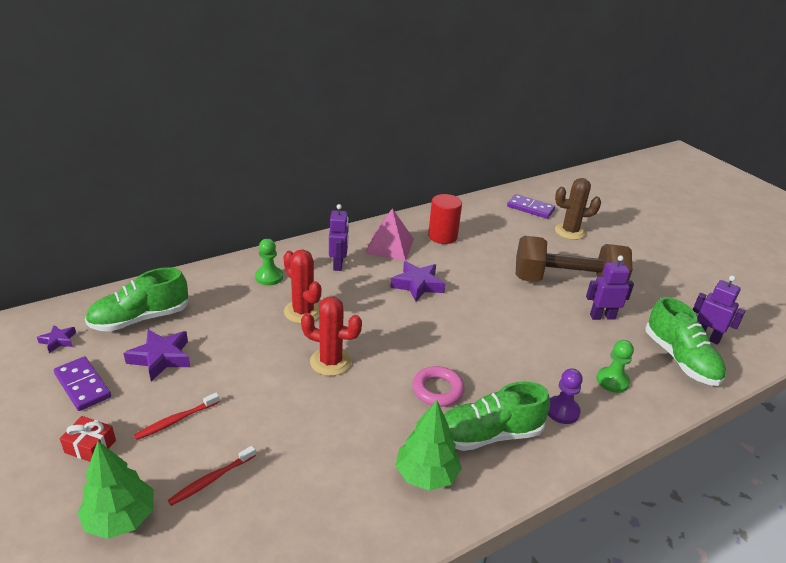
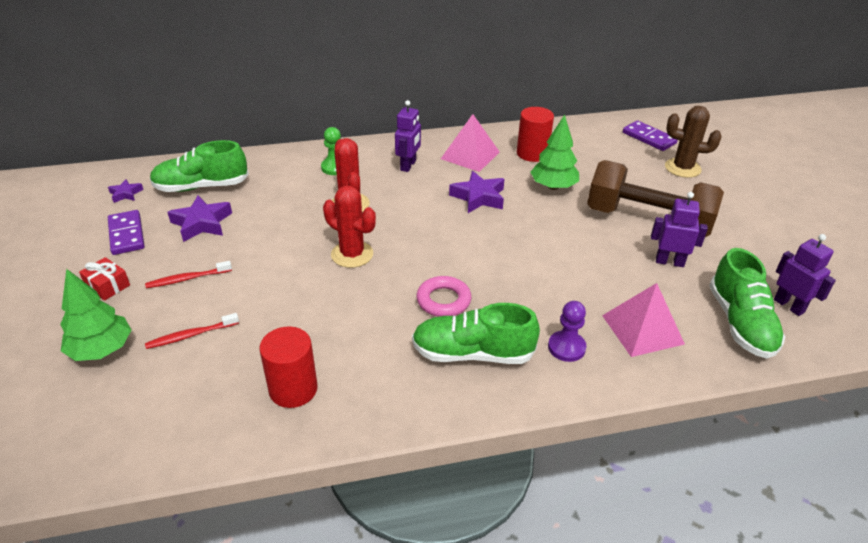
camera: 20 degrees right, 5 degrees up
(344, 510) = (293, 389): none -> red cylinder
(426, 475) = (388, 376): green tree -> green tree (553, 186)
(612, 381) = (642, 329): green pawn -> pink pyramid

